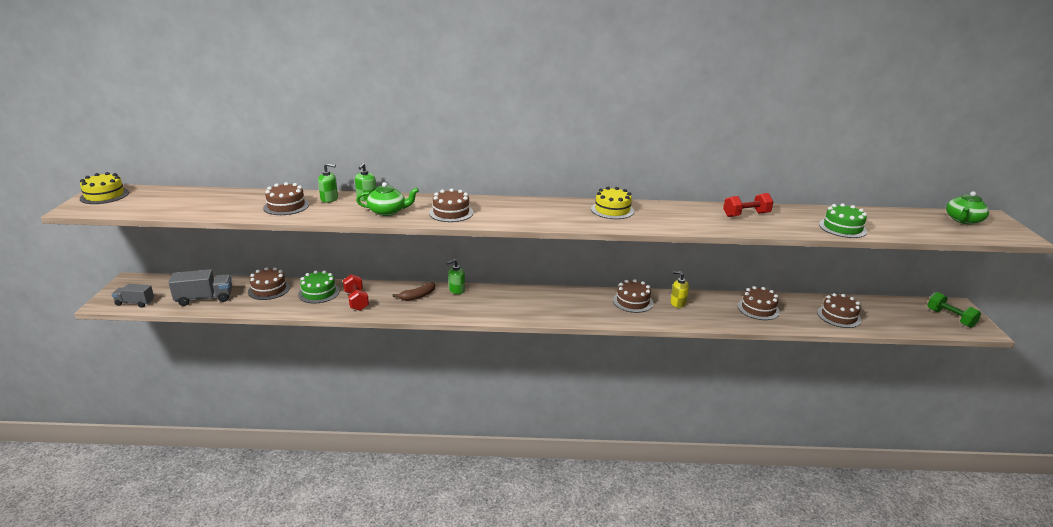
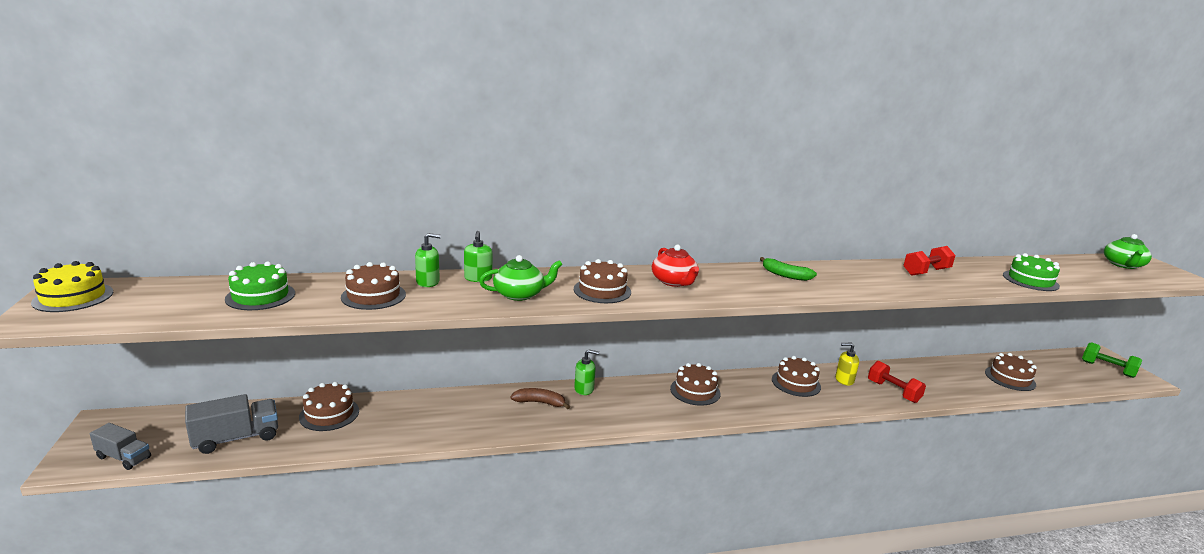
camera: 15 degrees left, 5 degrees down
(135, 303) = (124, 457): grey truck -> grey truck turned 150 degrees counterclockwise
(319, 292) = (404, 411): green cake -> green cake (260, 296)
(356, 301) = (462, 418): red dumbbell -> red dumbbell (893, 391)
(417, 296) = (540, 402): brown banana -> brown banana turned 120 degrees counterclockwise
(456, 290) = (584, 389): green soap dispenser -> green soap dispenser turned 135 degrees counterclockwise
(513, 209) = (674, 281): none -> red teapot
(612, 210) = (785, 275): yellow cake -> green banana
(758, 309) = (928, 378): brown cake -> brown cake (695, 391)

